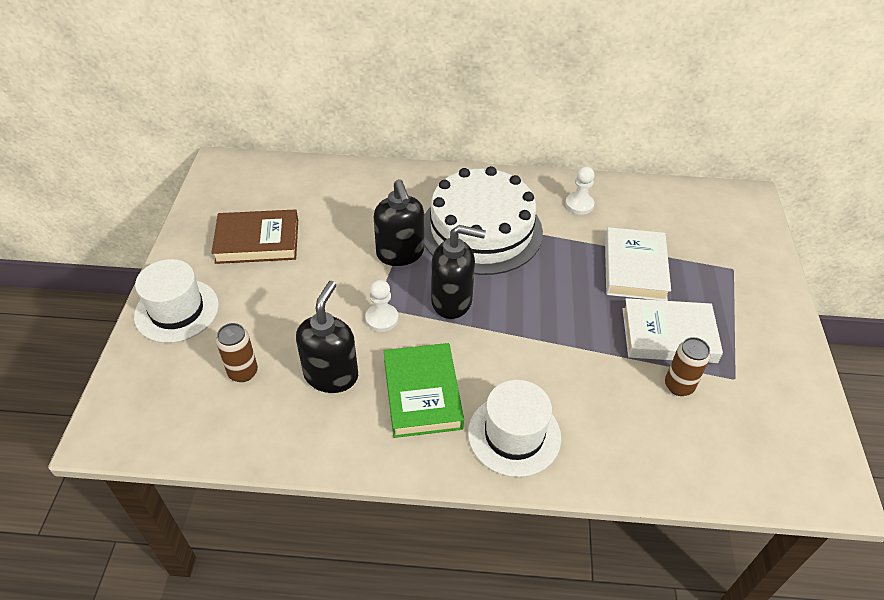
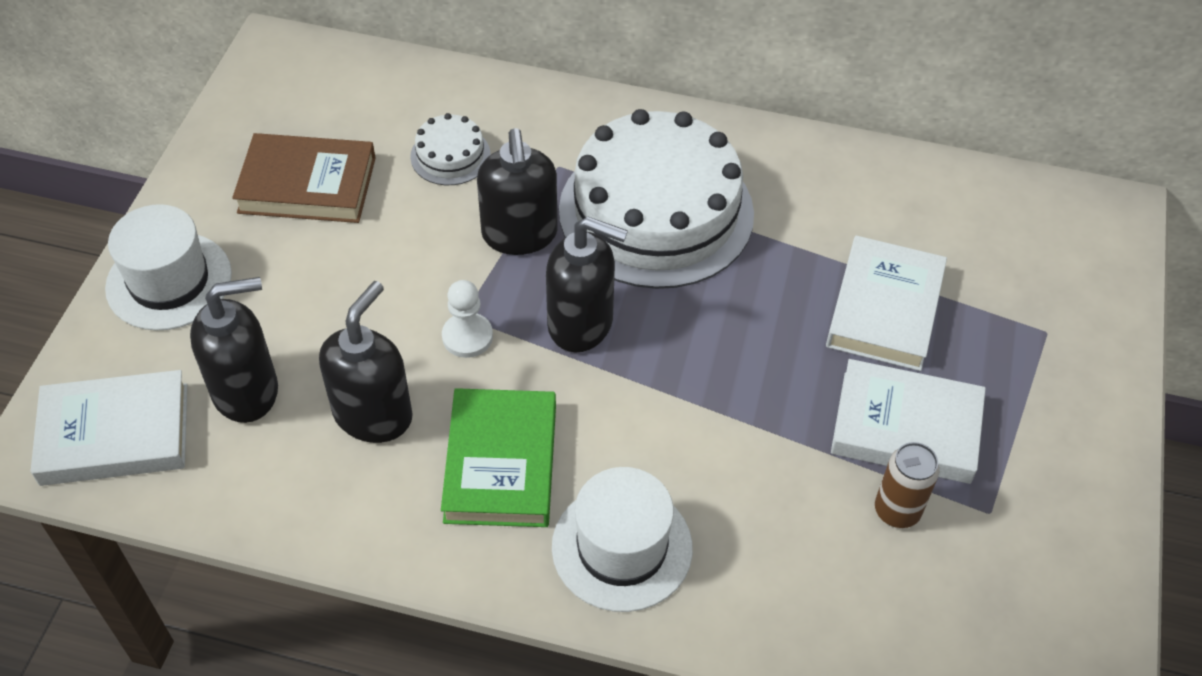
camera: 10 degrees right, 5 degrees up
(157, 413) = (115, 434): none -> white book
(243, 372) = (246, 391): brown can -> black soap dispenser
(345, 213) = (450, 155): none -> white cake
(579, 204) = (826, 188): white pawn -> none

